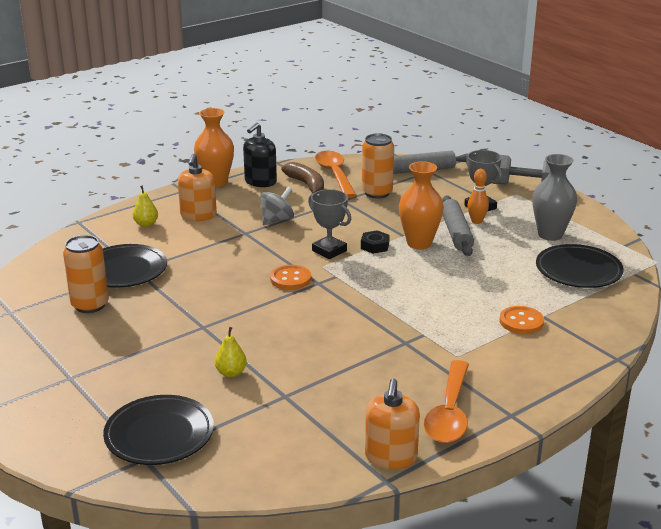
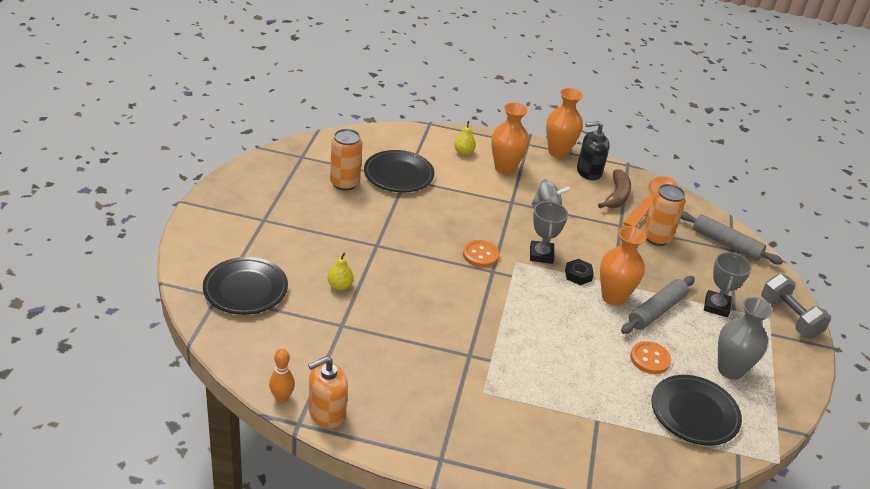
camera: 45 degrees right, 10 degrees up
(198, 215) = (505, 168): orange soap dispenser -> orange vase
(449, 413) = (407, 421): orange spoon -> none
(476, 221) = (690, 314): orange bowling pin -> orange bowling pin (282, 398)
(521, 322) = (573, 409): orange button -> orange button (650, 359)

